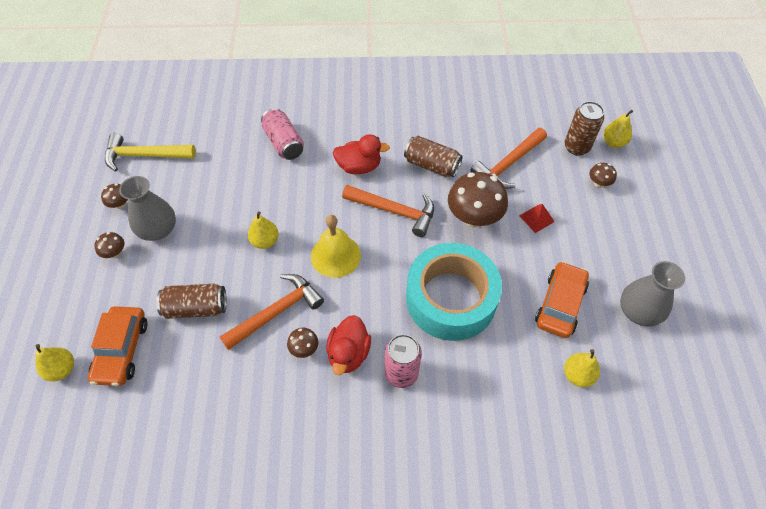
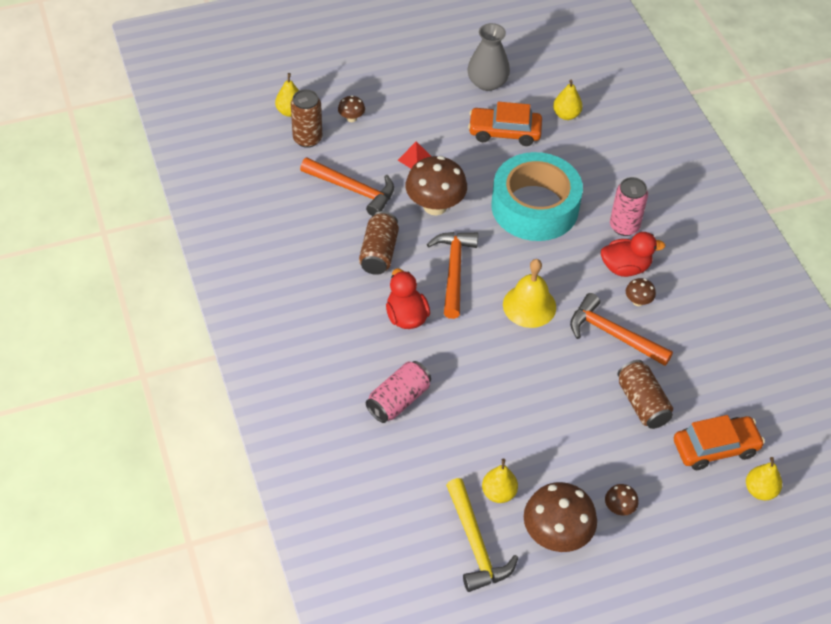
camera: 110 degrees left, 5 degrees down
(120, 204) = (556, 535): brown mushroom -> brown mushroom, size x2.14
(158, 229) = (571, 479): grey vase -> none
(265, 241) = (540, 372): yellow pear -> yellow pear (498, 493)

